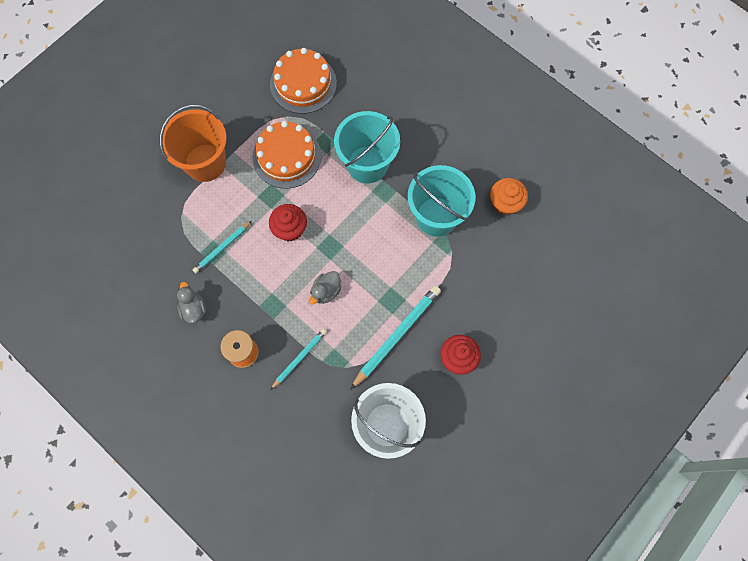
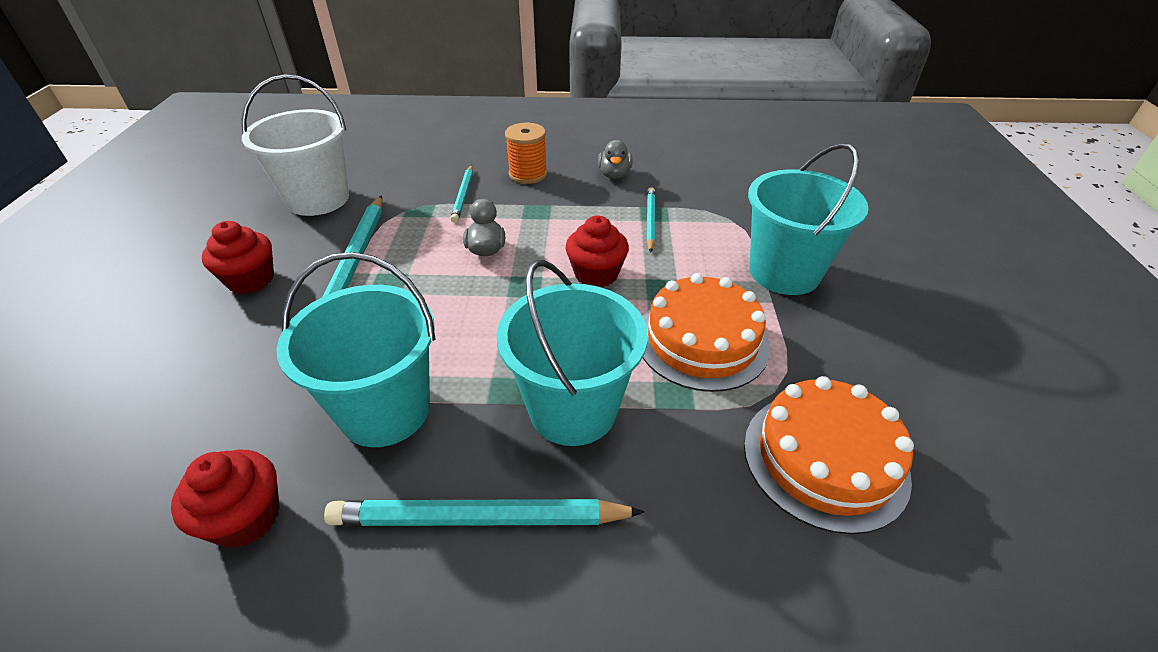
camera: 140 degrees right, 30 degrees down
(194, 309) = (614, 175): grey duck -> grey duck turned 60 degrees clockwise
(205, 163) = (784, 272): orange bucket -> turquoise bucket
(431, 147) = (478, 519): none -> turquoise pencil
(505, 203) = (246, 518): orange cupcake -> red cupcake

